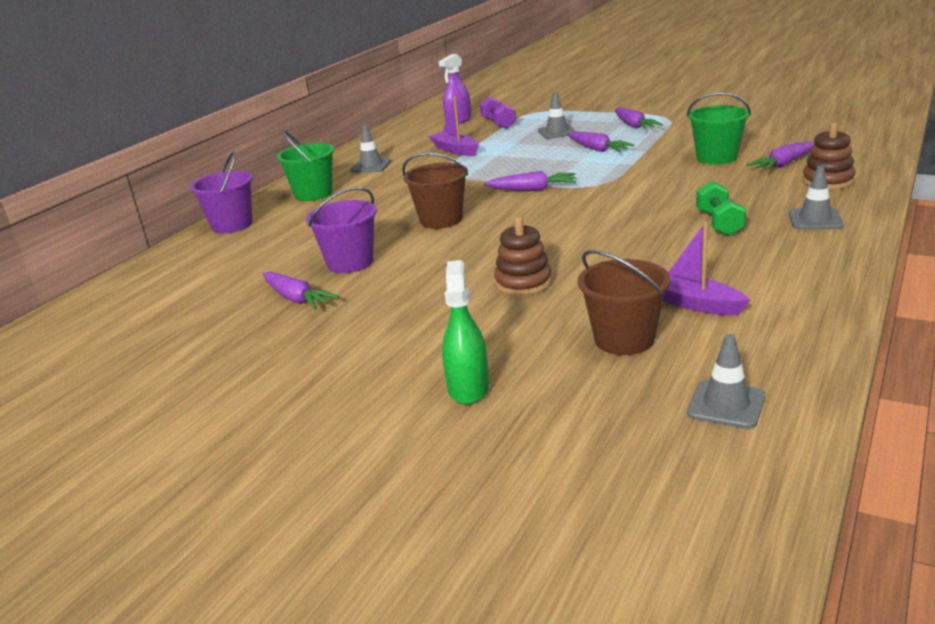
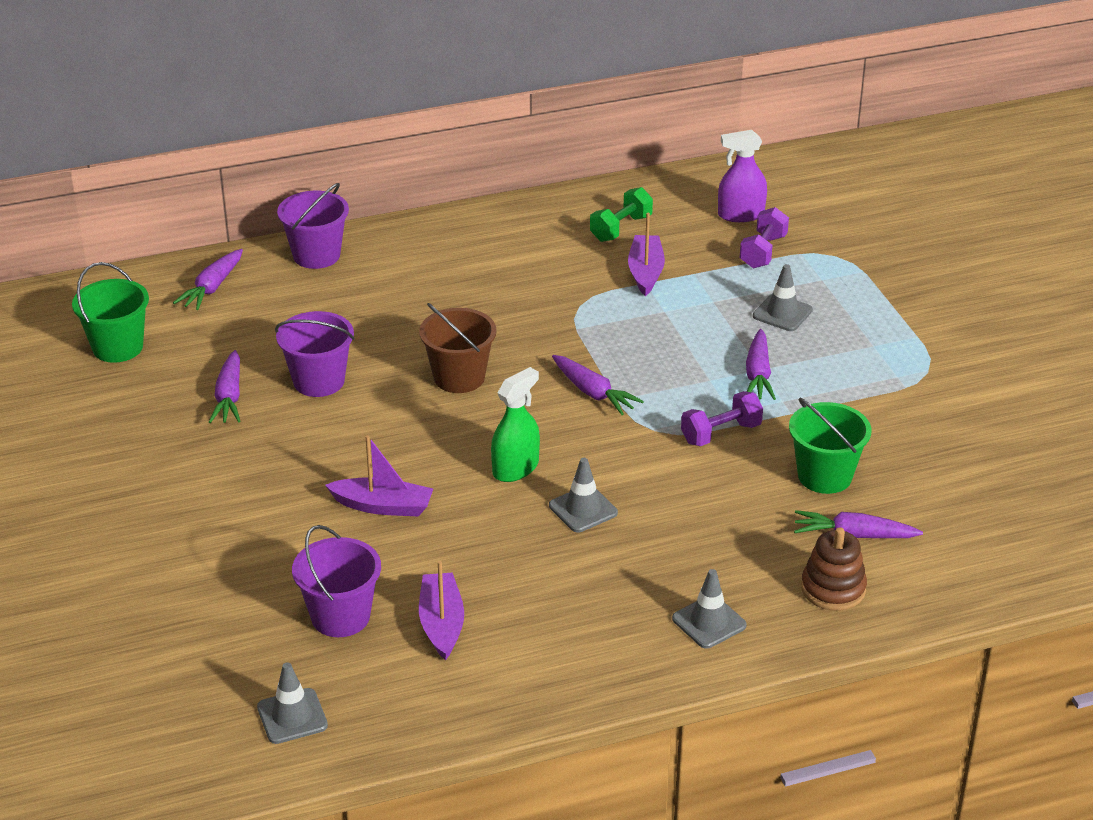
camera: 40 degrees right, 10 degrees up
(313, 194) = (432, 254): green bucket -> green bucket (118, 347)
(371, 166) = (539, 242): grey traffic cone -> grey traffic cone (583, 509)
(468, 388) = (191, 576): green spray bottle -> green spray bottle (515, 468)
(523, 283) = (383, 506): brown stacking toy -> purple boat
(624, 339) = (340, 616): brown bucket -> purple bucket
(633, 170) = (721, 433): none -> purple dumbbell
(634, 126) = (868, 361): purple carrot -> purple carrot (212, 288)
(719, 223) = (633, 562): green dumbbell -> green dumbbell (621, 228)

